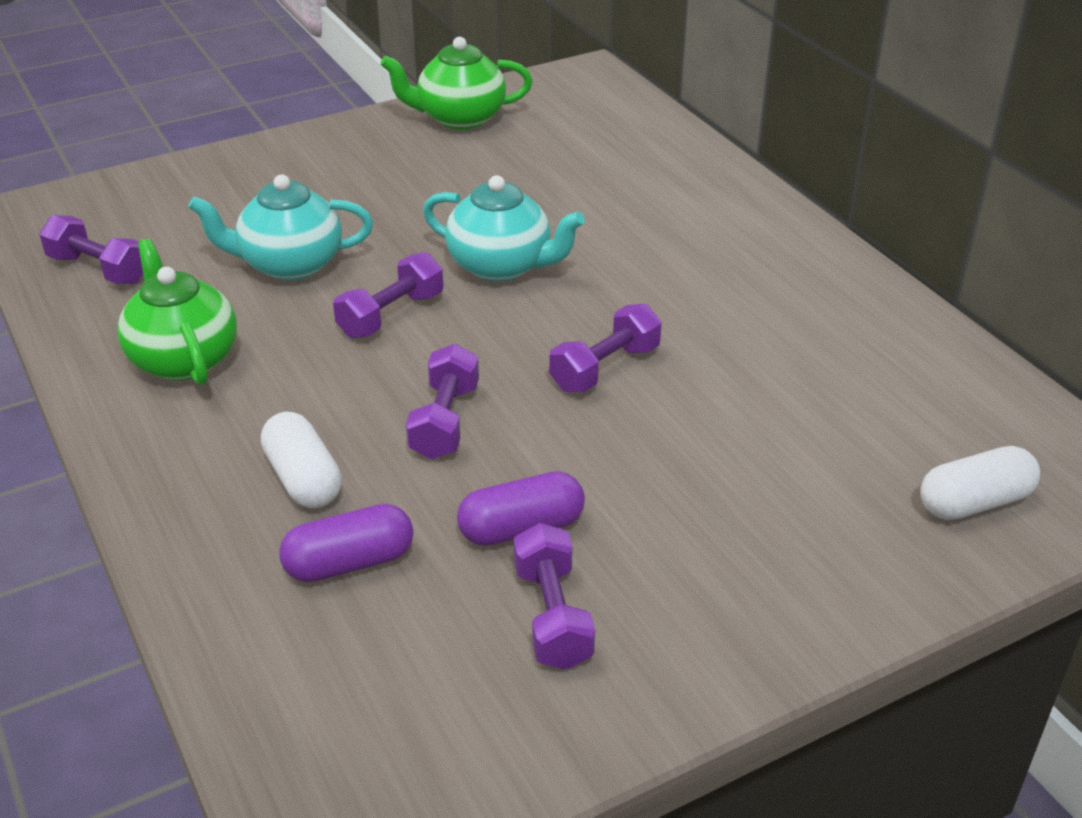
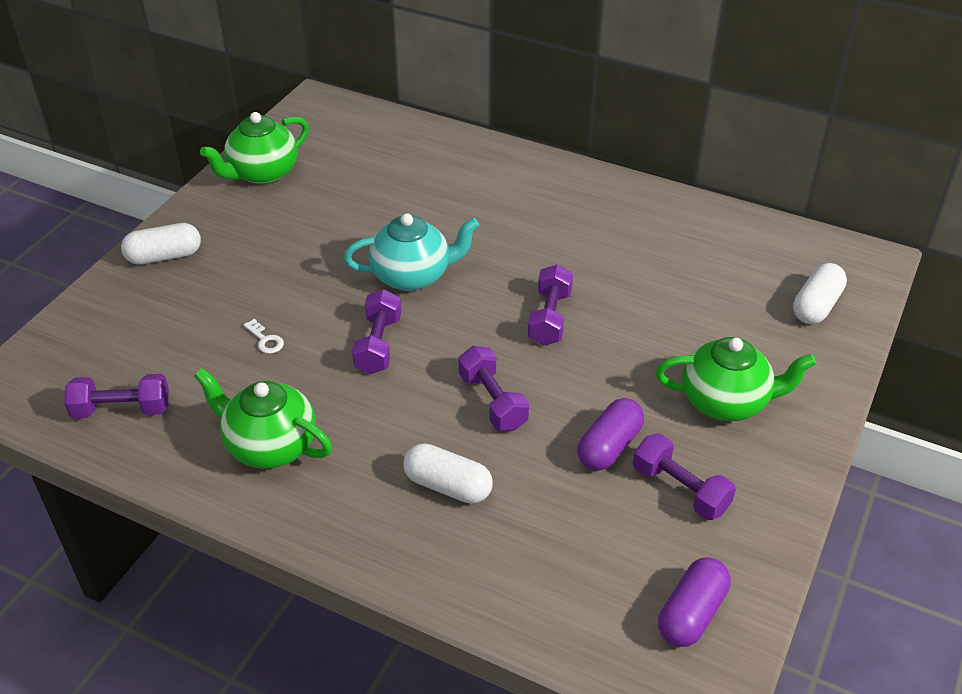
camera: 35 degrees left, 5 degrees up
(285, 156) = (164, 256): none -> white capsule
(289, 264) = (265, 340): turquoise teapot -> white key
(349, 563) = (536, 523): purple capsule -> purple capsule (691, 613)
(721, 551) = (726, 402): none -> green teapot

